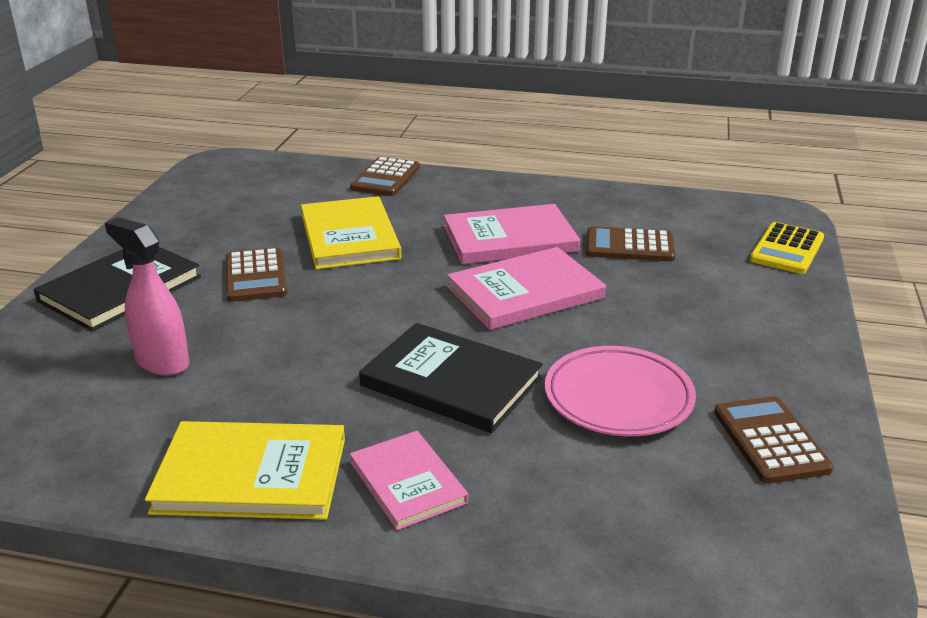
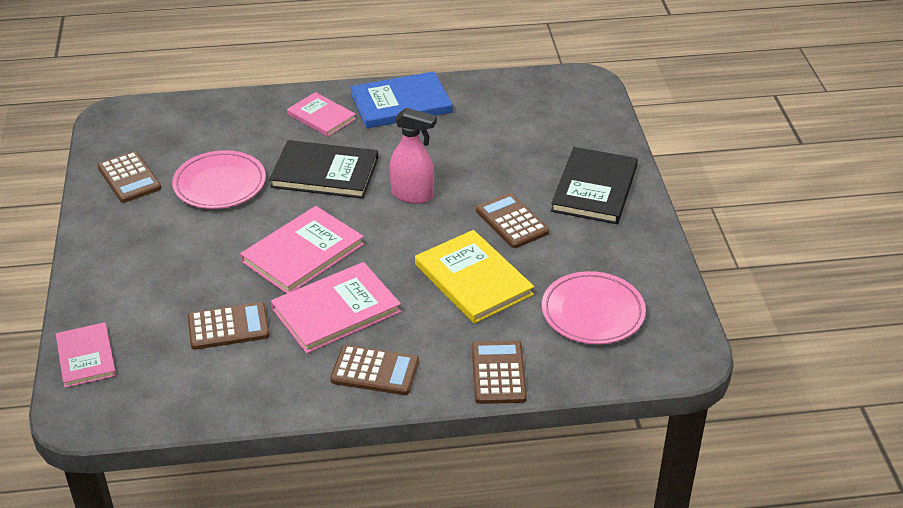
camera: 160 degrees right, 10 degrees up
(162, 362) = (507, 146): pink spray bottle -> pink spray bottle (413, 195)
(251, 475) = (401, 103): yellow book -> blue book
(262, 196) = (592, 313): none -> pink plate
(494, 195) = (375, 371): none -> brown calculator
(786, 249) = (86, 357): yellow calculator -> pink book

